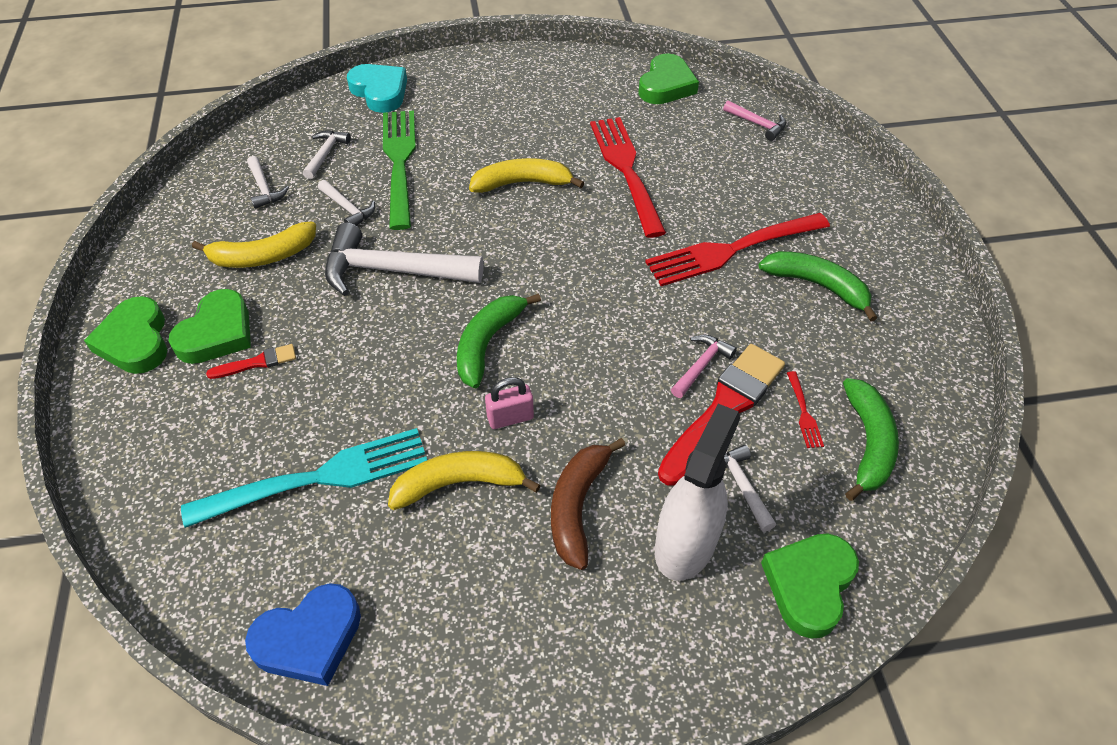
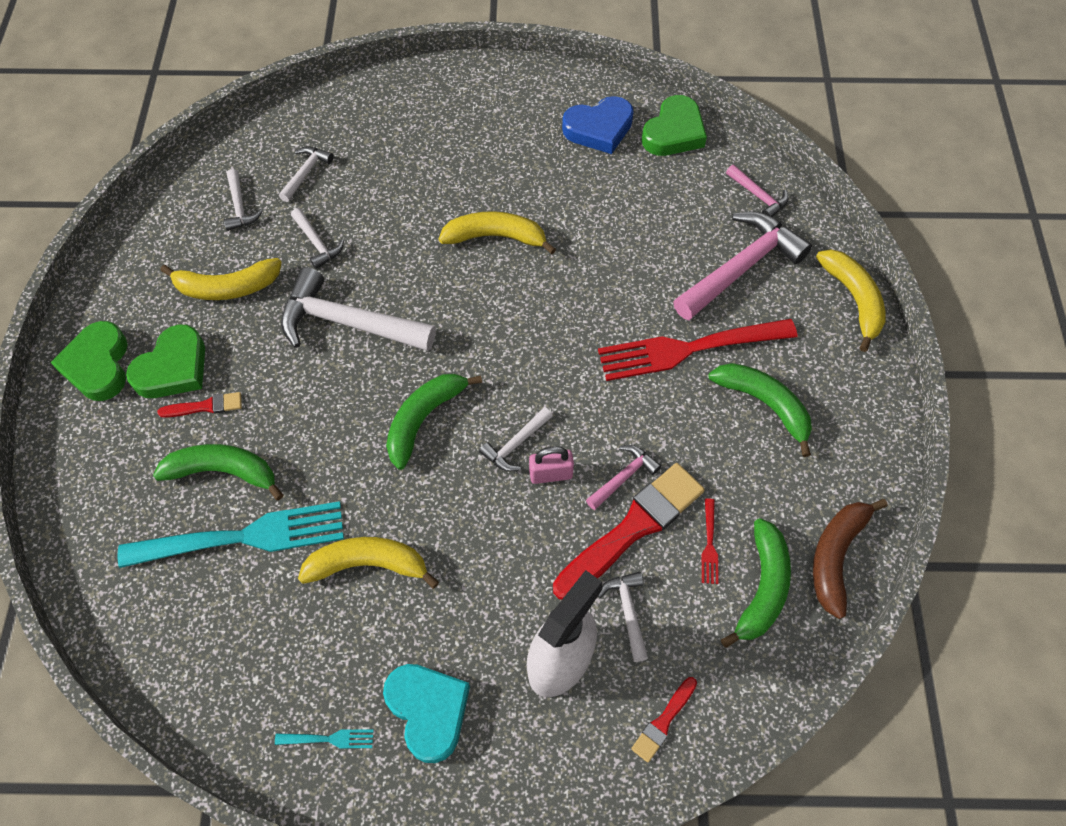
camera: 10 degrees right, 10 degrees up
(286, 419) = (223, 471): none -> green banana
(309, 638) = (211, 692): blue heart -> blue heart (599, 129)
(380, 92) = (373, 101): turquoise heart -> turquoise heart (428, 711)
(399, 162) = (377, 194): green fork -> none
(453, 665) = (329, 739): none -> turquoise fork
(510, 418) = (428, 504): pink padlock -> pink padlock (551, 474)
(577, 506) = (470, 606): brown banana -> brown banana (836, 556)
(586, 352) = (515, 445): none -> white hammer
(626, 170) = (605, 235): red fork -> none
(759, 179) = (741, 267): none -> pink hammer
(809, 585) = (663, 721): green heart -> red brush
(869, 192) = (853, 299): none -> yellow banana

